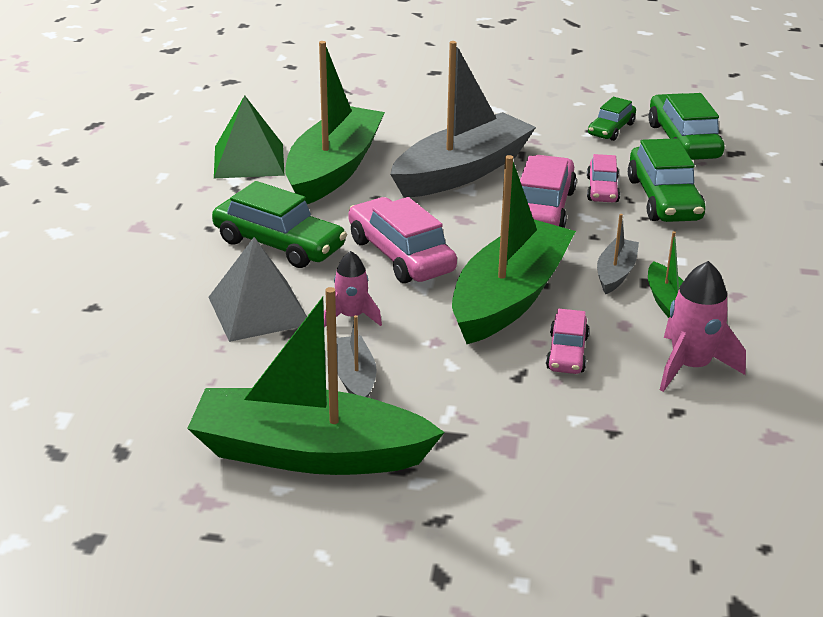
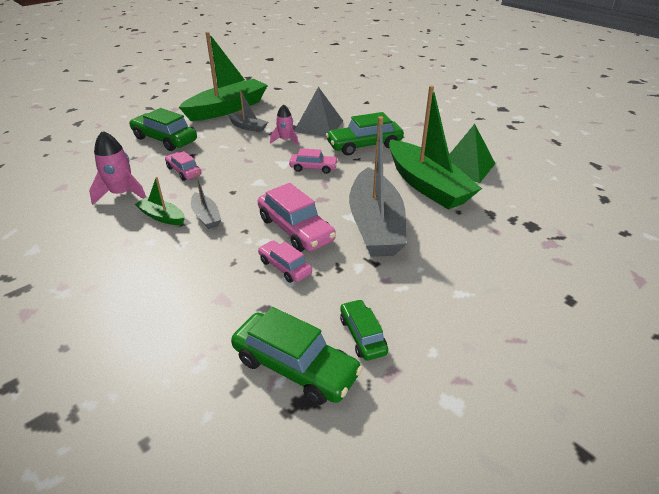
camera: 130 degrees right, 5 degrees up
(400, 255) = (313, 168): pink car -> pink car, size x0.59
(509, 297) = (239, 178): green boat -> none
(663, 199) = (238, 286): green car -> green car (165, 139)

